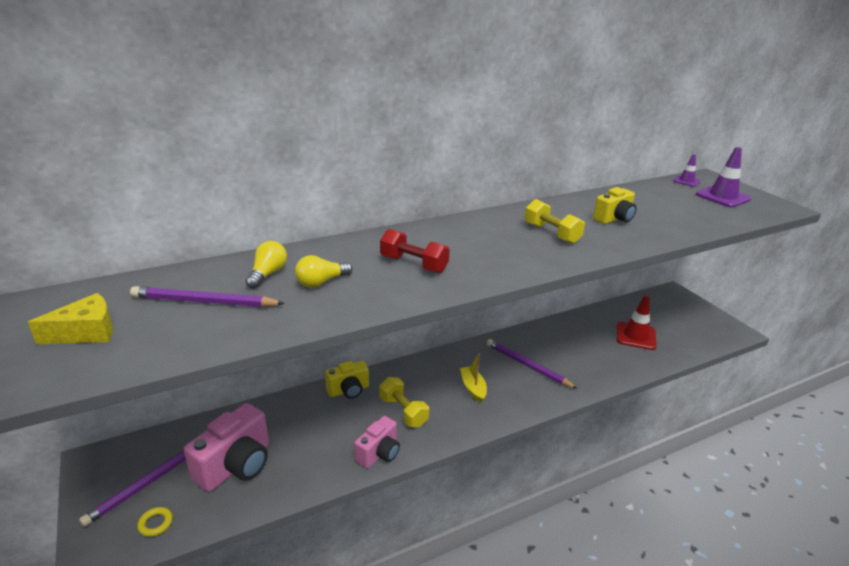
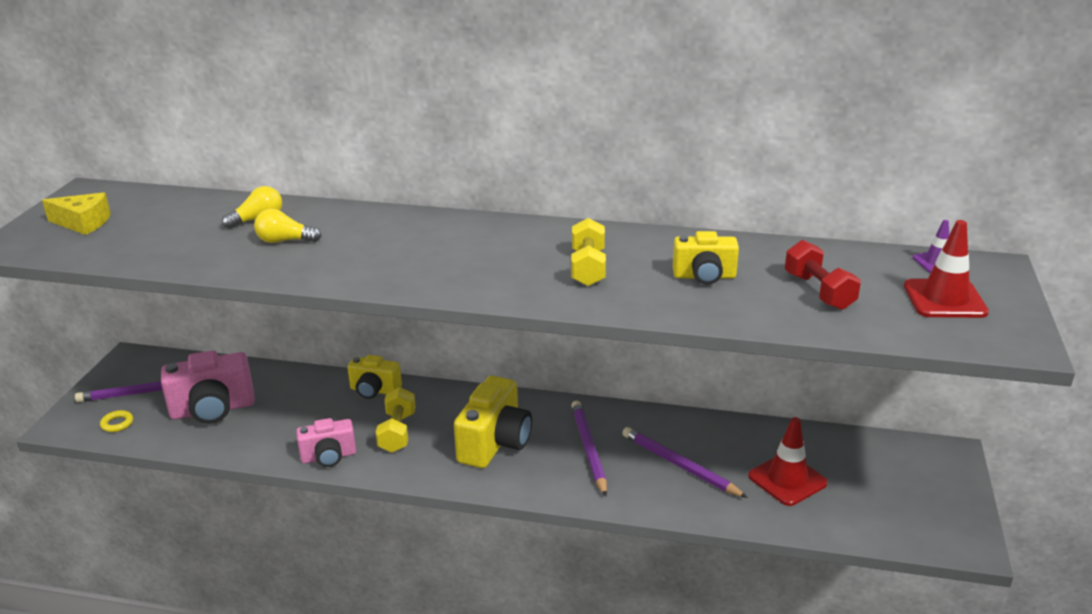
camera: 40 degrees right, 0 degrees up
(205, 302) = (181, 227): purple pencil -> purple pencil (680, 465)
(413, 264) = (386, 252): red dumbbell -> red dumbbell (818, 291)
(473, 388) = (495, 443): yellow boat -> yellow camera
(722, 197) = (944, 299): purple traffic cone -> red traffic cone

